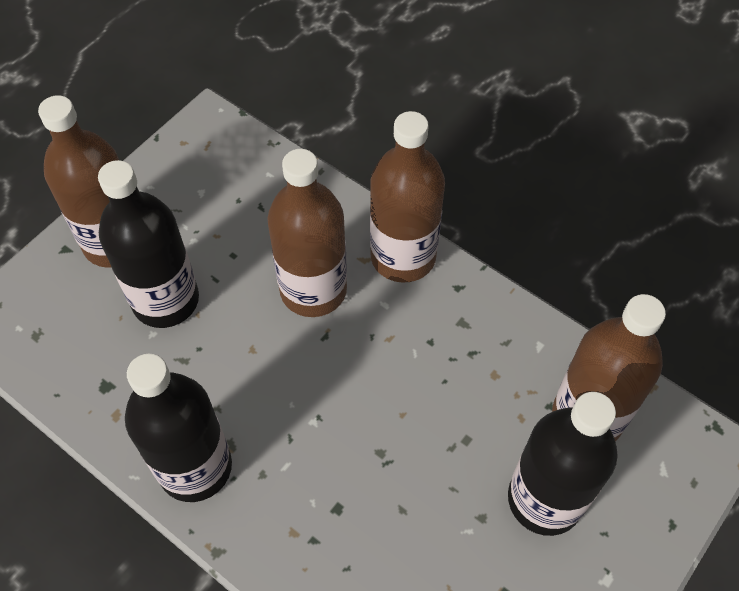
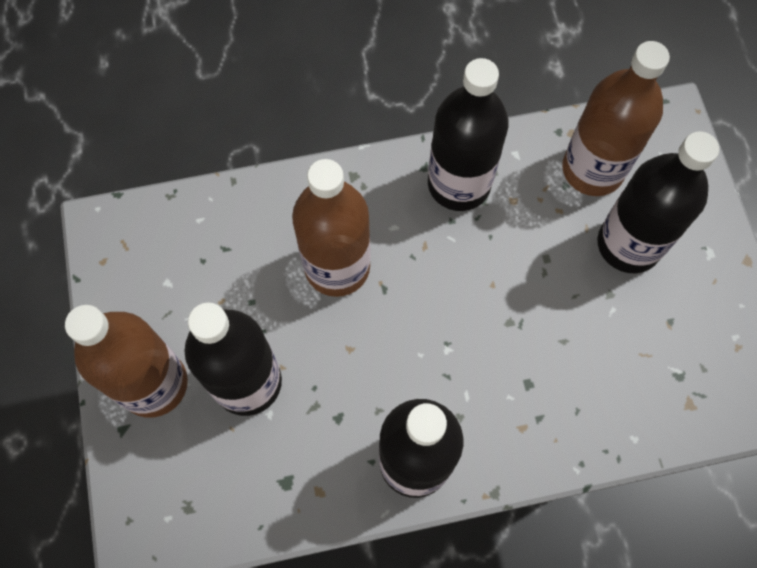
camera: 50 degrees left, 10 degrees up
(403, 256) = (365, 183): brown bottle -> none
(468, 323) = (459, 184): none -> black bottle

